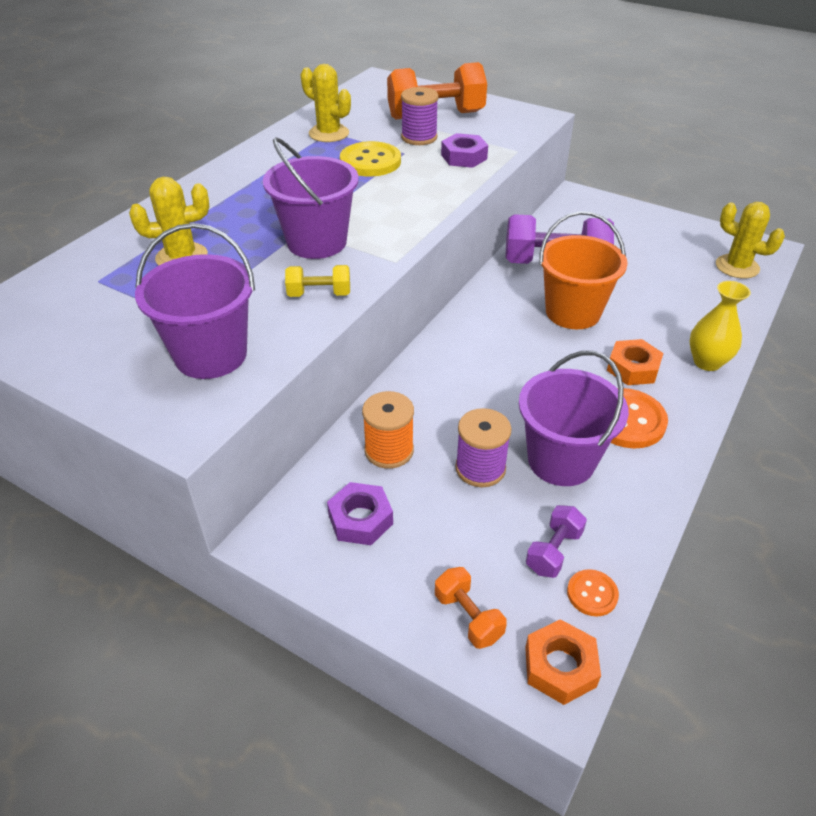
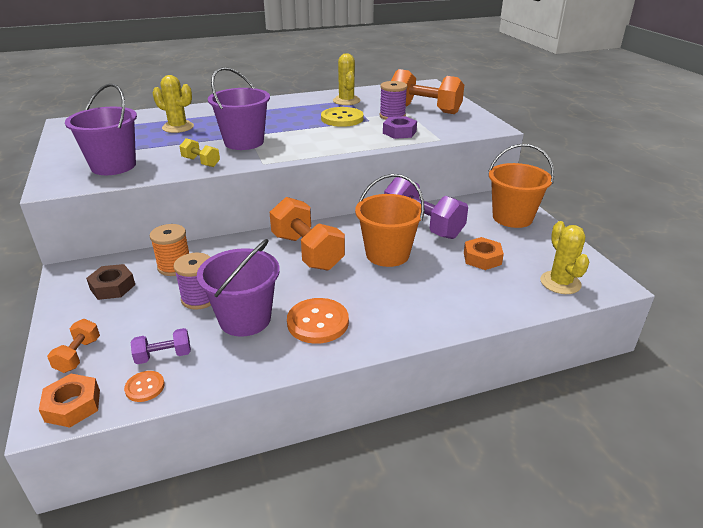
camera: 40 degrees right, 10 degrees down
(360, 519) = (112, 287): purple nut -> brown nut
(497, 351) = (307, 252): none -> orange dumbbell
(613, 216) = (512, 217): none -> orange bucket
(633, 368) = (372, 299): orange nut -> orange nut (482, 258)
(707, 362) = (429, 322): yellow vase -> none

